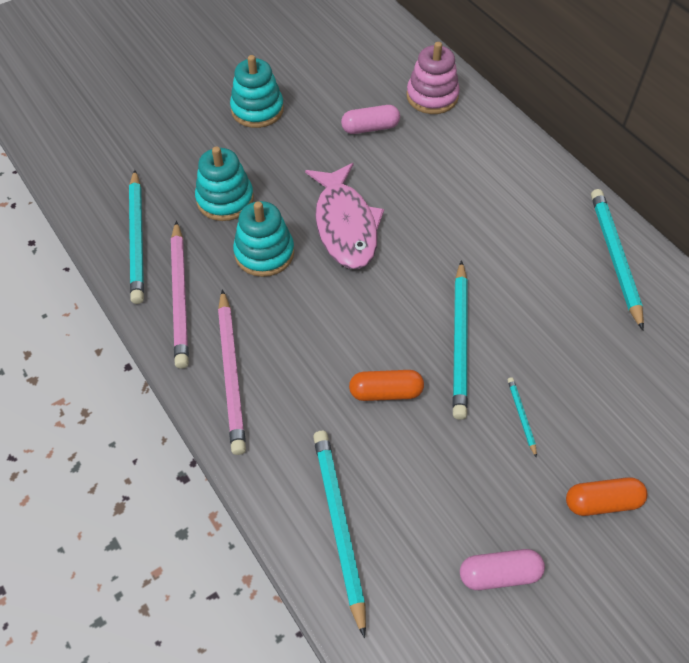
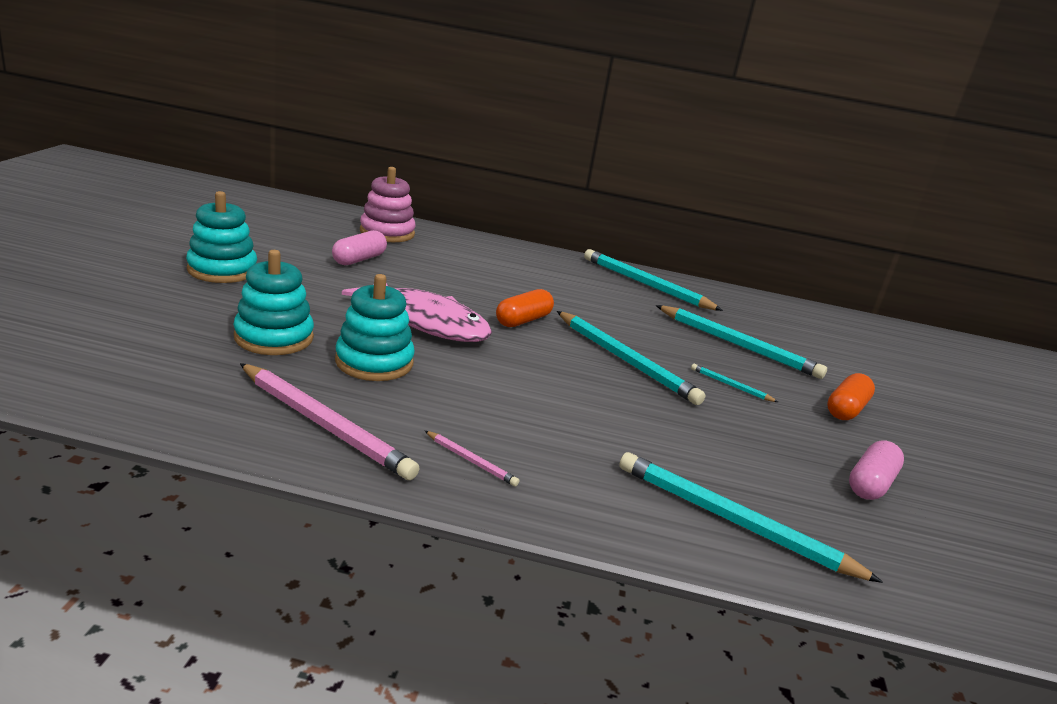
camera: 50 degrees left, 30 degrees down
(137, 239) = (200, 397): turquoise pencil -> turquoise pencil (738, 345)
(231, 374) = (471, 461): pink pencil -> pink pencil, size x0.46
(386, 392) = (623, 413): orange capsule -> orange capsule (523, 320)

